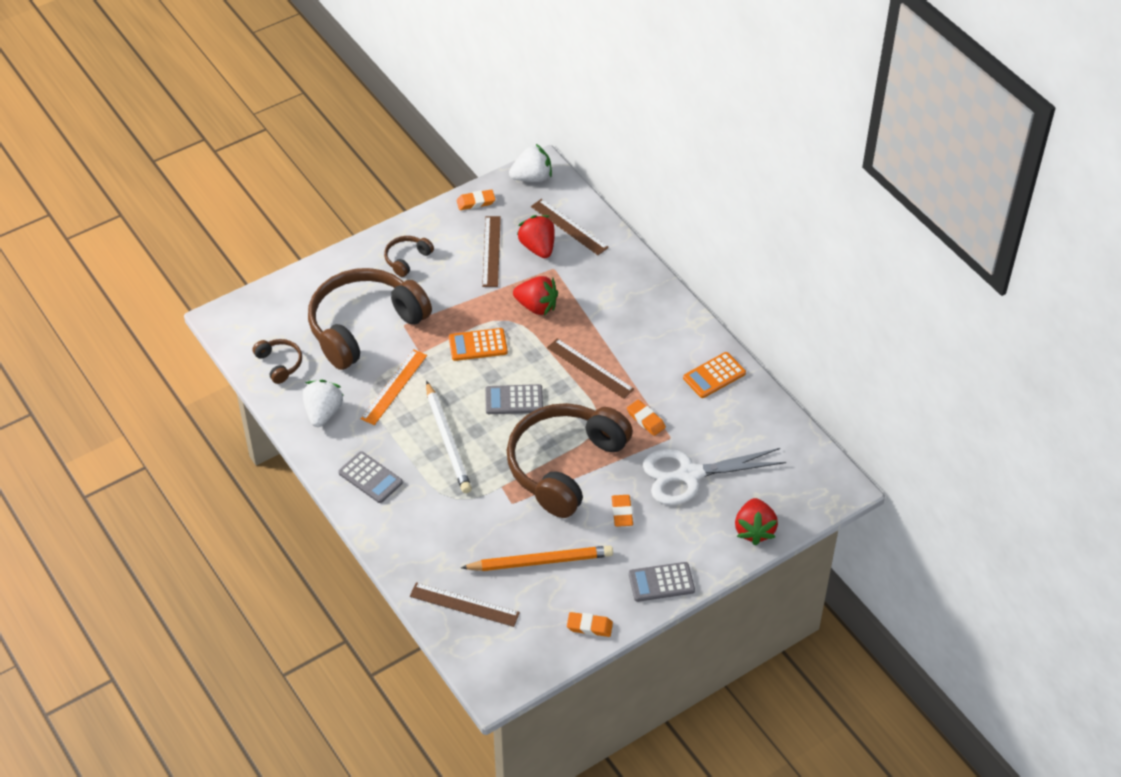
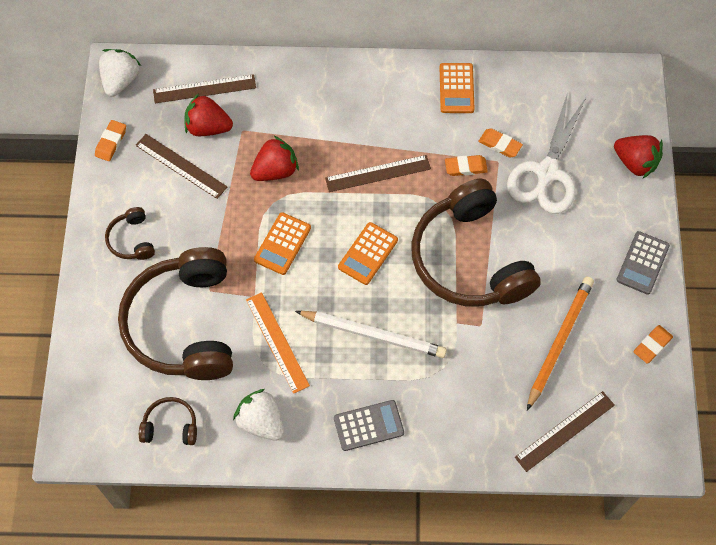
camera: 55 degrees left, 15 degrees up
(514, 400) = (368, 254): grey calculator -> orange calculator
(622, 512) = (551, 247): orange eraser -> orange eraser (500, 144)

